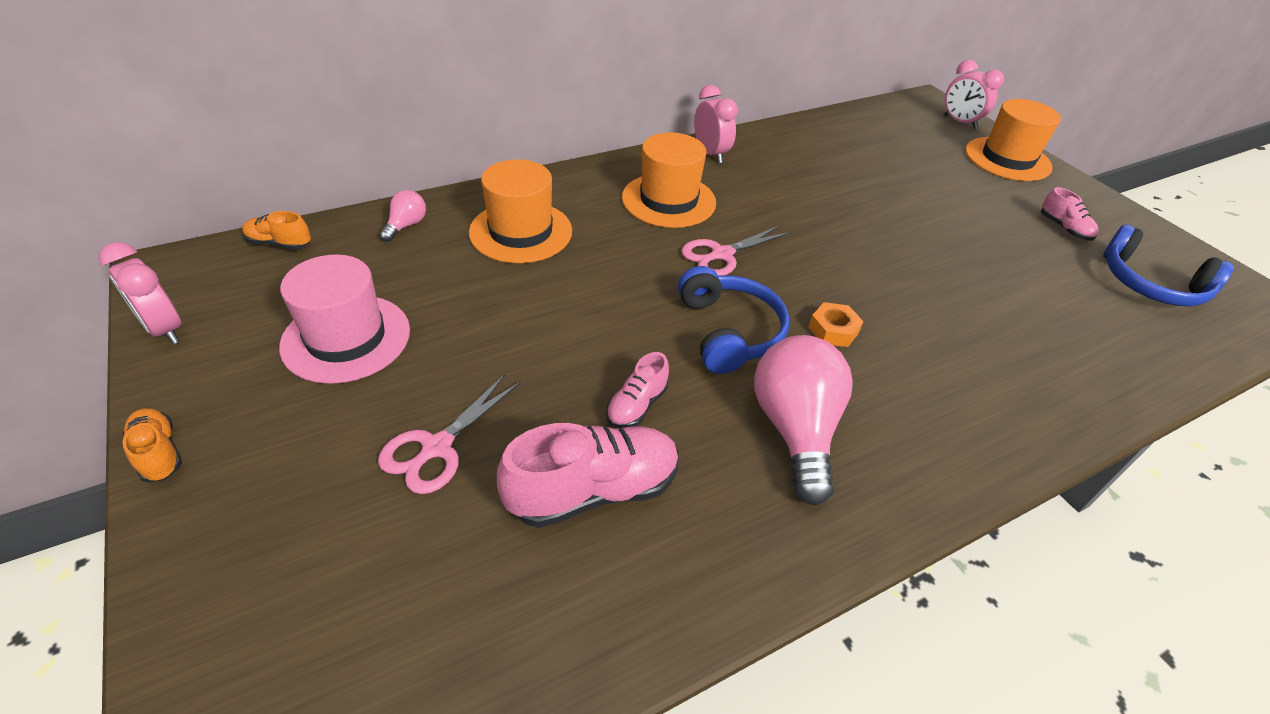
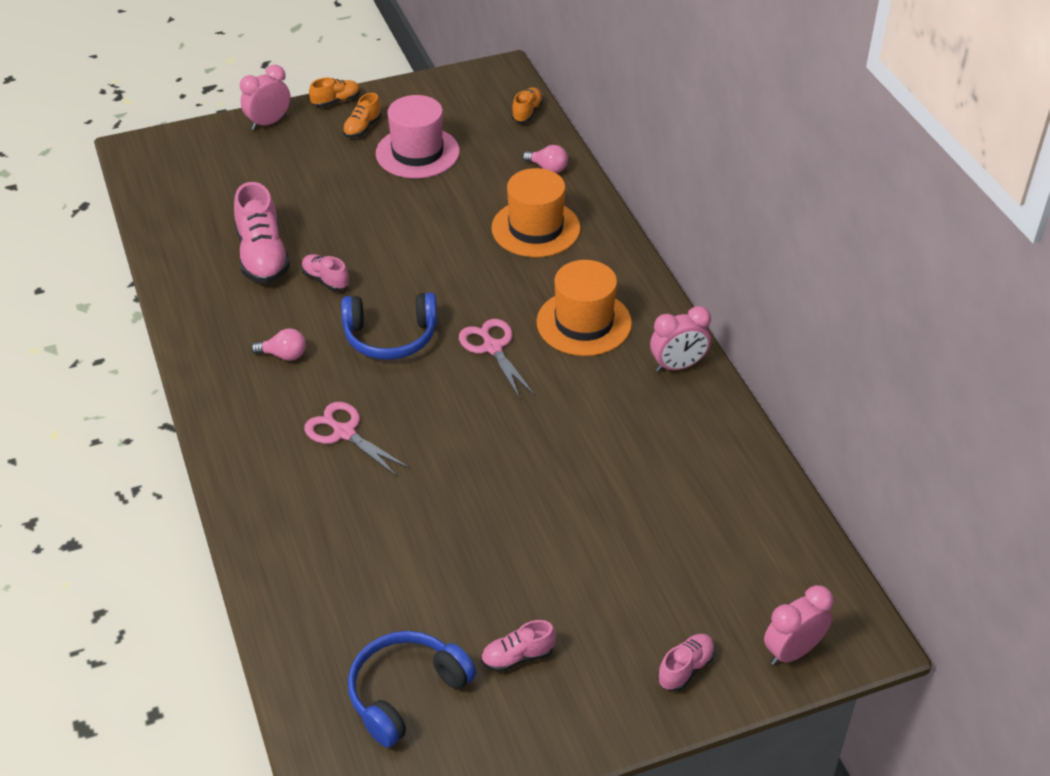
camera: 100 degrees right, 0 degrees up
(165, 329) = (438, 83): pink clock -> pink clock (269, 123)
(259, 407) = (362, 128): none -> orange shoe
(437, 447) = (313, 195): pink scissors -> pink scissors (344, 433)
(795, 429) = (284, 355): pink light bulb -> pink light bulb, size x0.47
(833, 330) = (381, 401): orange nut -> none
(1007, 159) = (685, 668): orange hat -> pink shoe

